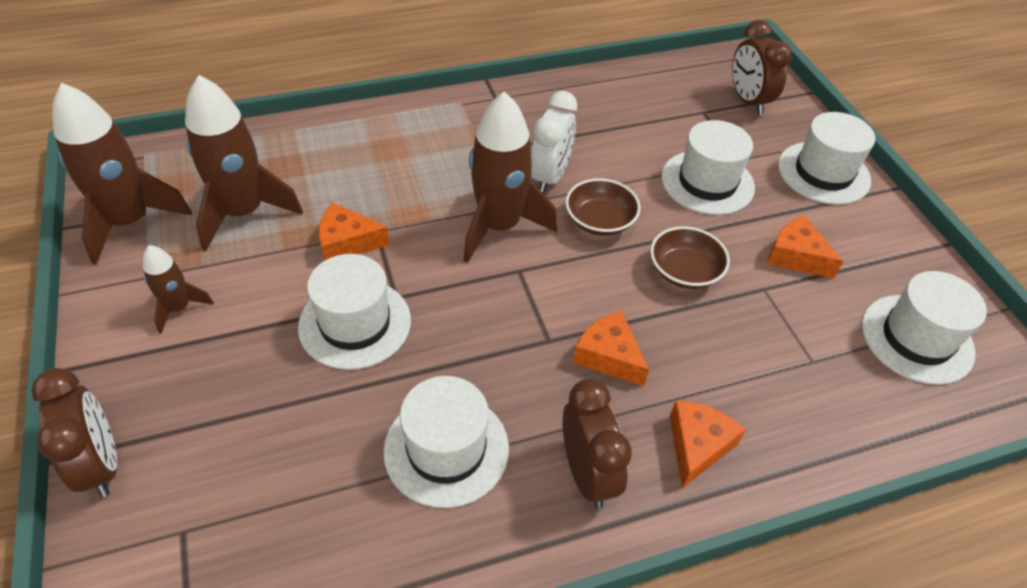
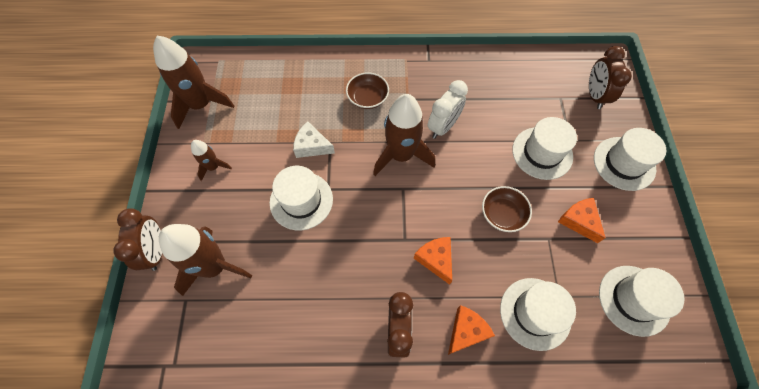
camera: 20 degrees right, 15 degrees up
(243, 213) = (261, 112): brown rocket -> brown rocket (214, 266)
(347, 242) = (312, 146): orange cheese -> white cheese
(446, 449) = (327, 292): white hat -> white hat (535, 313)
(599, 221) = (463, 165): brown bowl -> brown bowl (367, 98)

